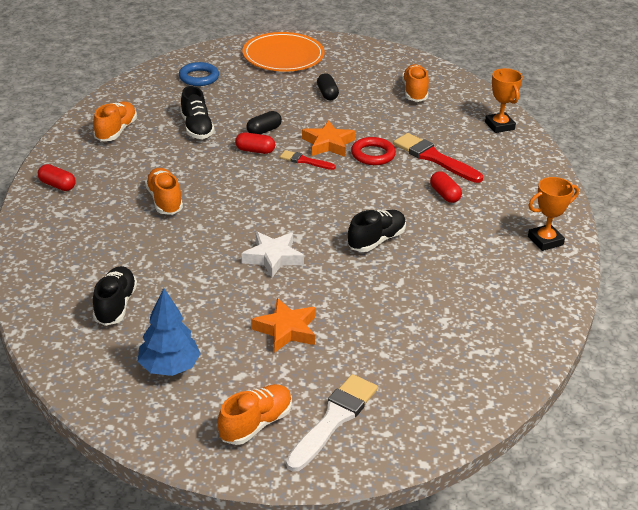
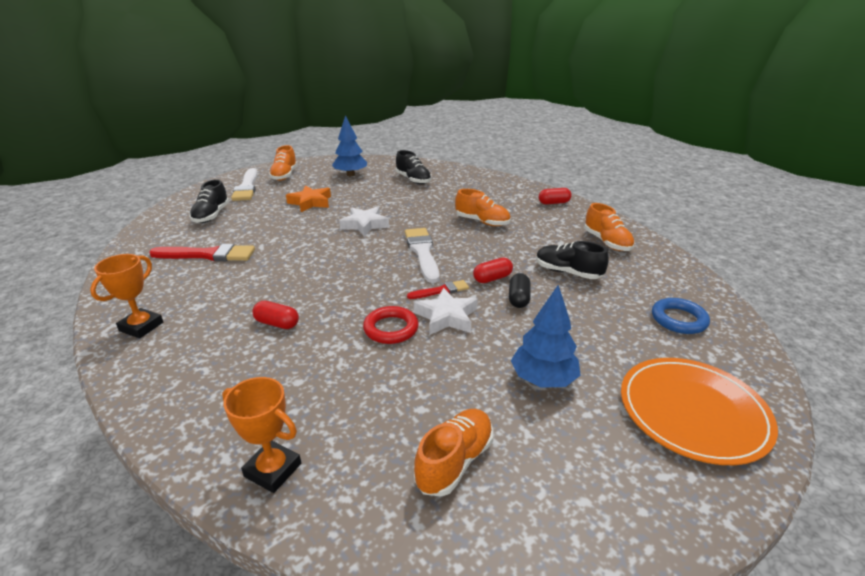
camera: 140 degrees right, 5 degrees down
(268, 198) = (422, 252): none -> white brush
(327, 94) = (543, 379): black capsule -> blue tree
(328, 144) = (446, 317): orange star -> white star
(376, 240) = (305, 261): black shoe -> black shoe (211, 215)
(415, 92) = (454, 461): orange shoe -> orange shoe turned 105 degrees counterclockwise
(434, 158) = (323, 359): red brush -> red brush (208, 255)

